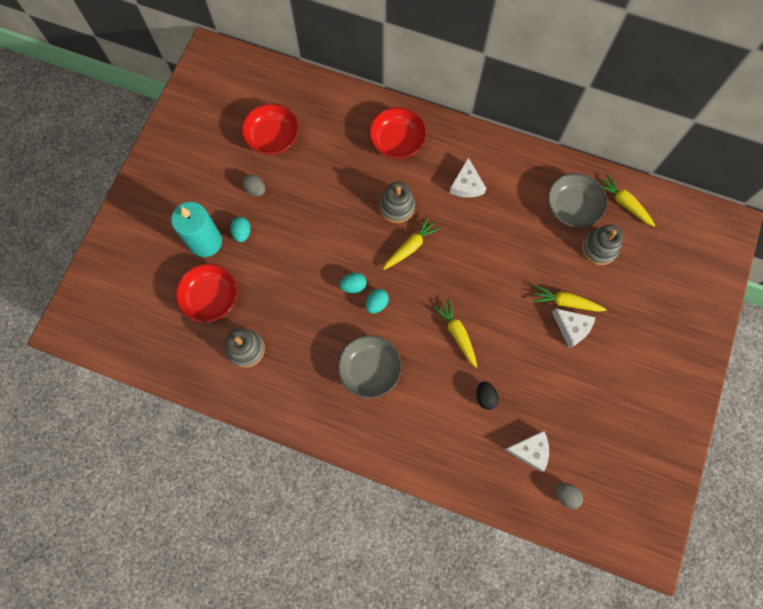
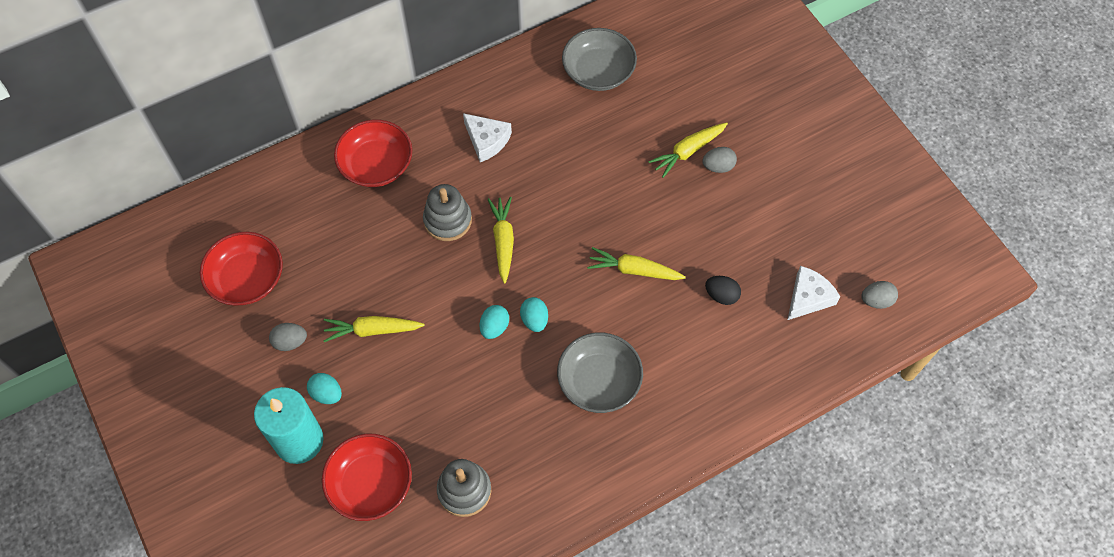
camera: 50 degrees left, 10 degrees down
(572, 328) = (718, 166): white cheese -> grey egg
(599, 248) = (660, 82): grey stacking toy -> none
(624, 203) = (635, 28): yellow carrot -> yellow carrot (372, 330)

